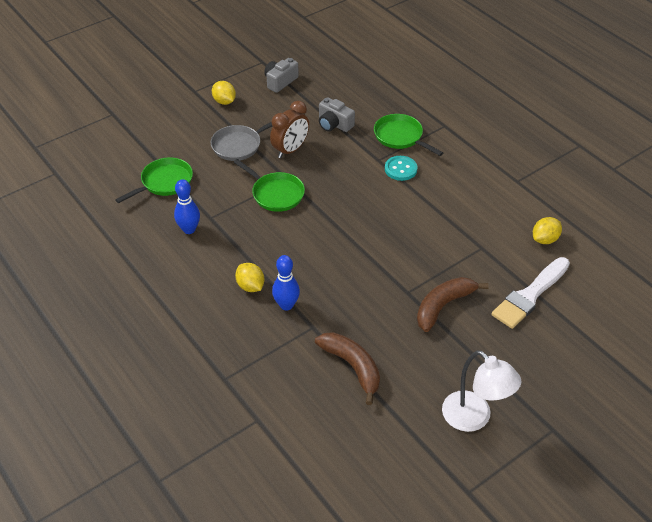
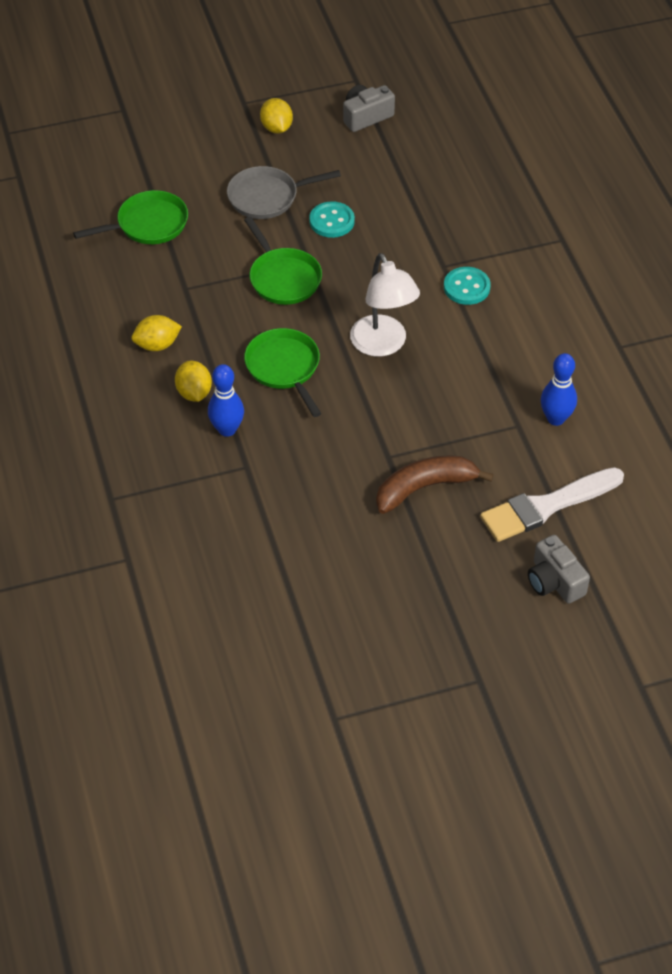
camera: 20 degrees right, 5 degrees up
(189, 229) = (151, 297): blue bowling pin -> blue bowling pin (556, 418)
(290, 150) = (332, 221): brown clock -> turquoise button
(334, 124) = (409, 199): grey camera -> grey camera (554, 581)
(352, 367) = (271, 530): brown banana -> none
(400, 137) = (491, 240): green pan -> green pan (284, 368)
(474, 418) = (388, 636): white lamp -> white lamp (383, 345)
(545, 239) = (610, 438): yellow lemon -> yellow lemon (157, 345)

